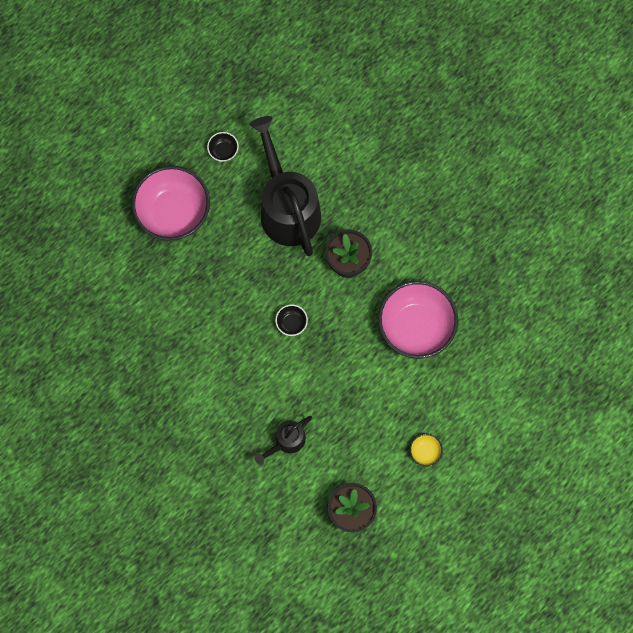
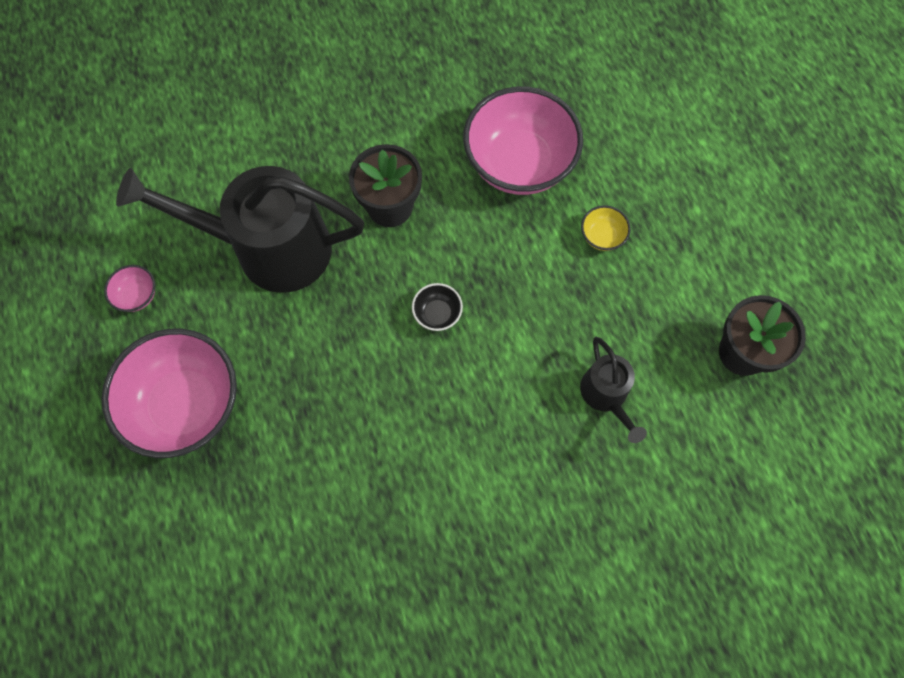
camera: 65 degrees left, 5 degrees down
(223, 151) = (137, 295): black bowl -> pink bowl
(425, 451) = (694, 224): yellow bowl -> yellow bowl (602, 236)

